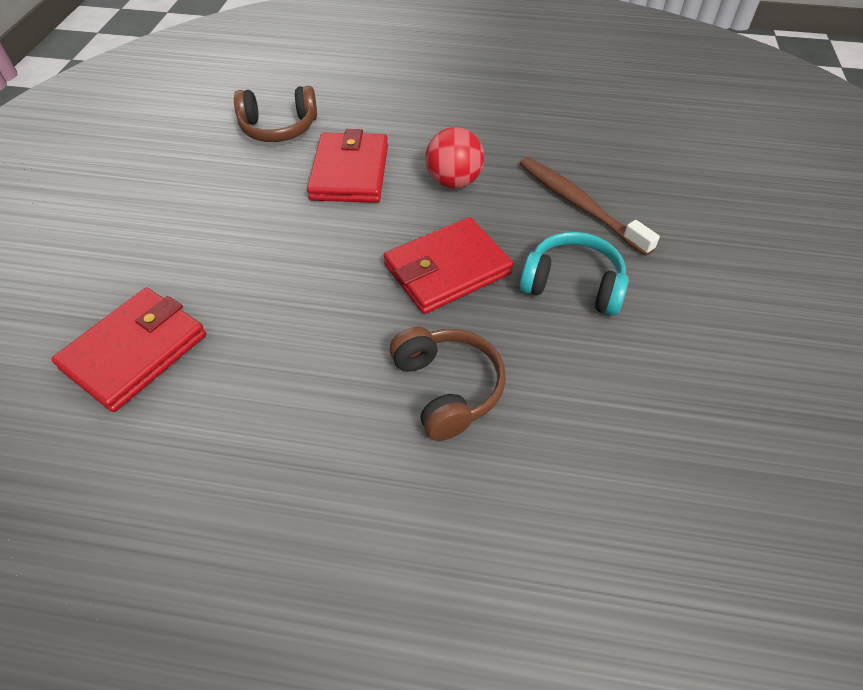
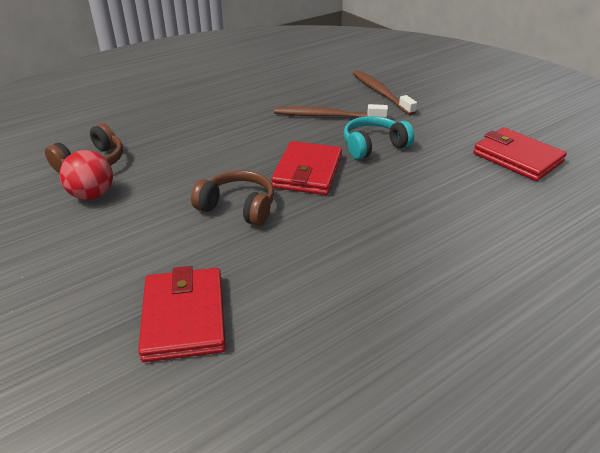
camera: 45 degrees left, 15 degrees down
(350, 172) = (180, 160): red wallet -> red wallet (517, 158)
(447, 388) = (386, 215): brown headphones -> brown headphones (238, 207)
(453, 182) = (249, 136): red ball -> red ball (92, 195)
(704, 208) = (380, 93): none -> brown toothbrush

